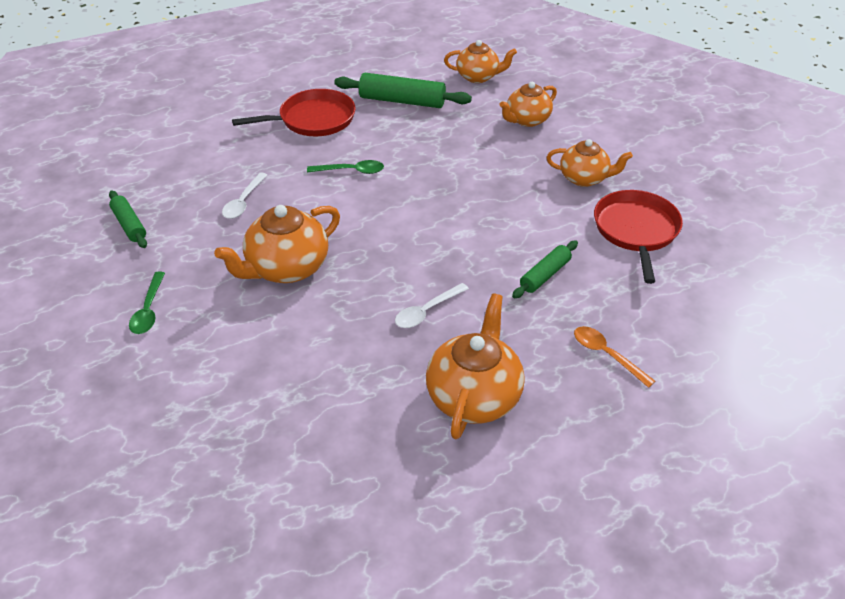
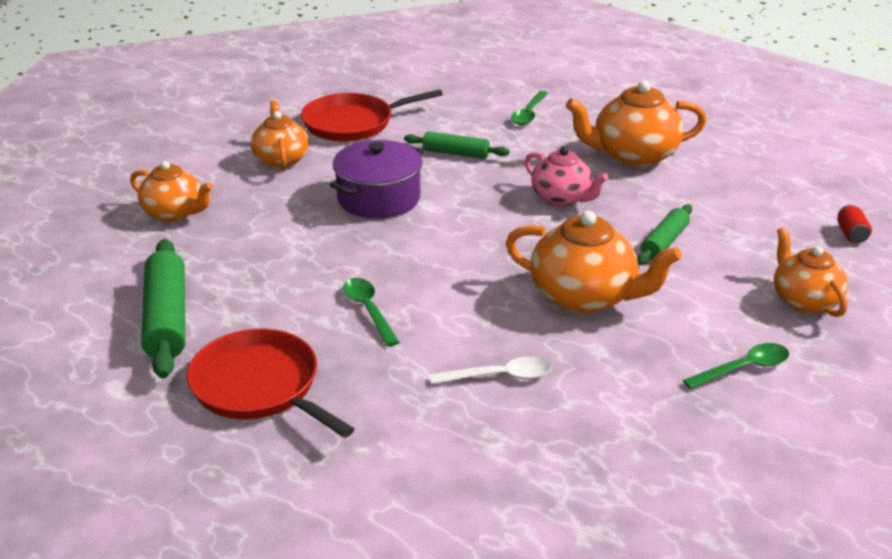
camera: 115 degrees left, 10 degrees down
(129, 225) = (633, 463): green rolling pin -> green rolling pin (664, 242)
(228, 487) = (851, 234): none -> red can
(426, 311) = (562, 198): white spoon -> pink teapot
(478, 77) = (70, 271): orange teapot -> orange teapot (804, 300)
(491, 211) = (379, 198): none -> purple pot
(606, 354) = (528, 114): orange spoon -> green spoon

